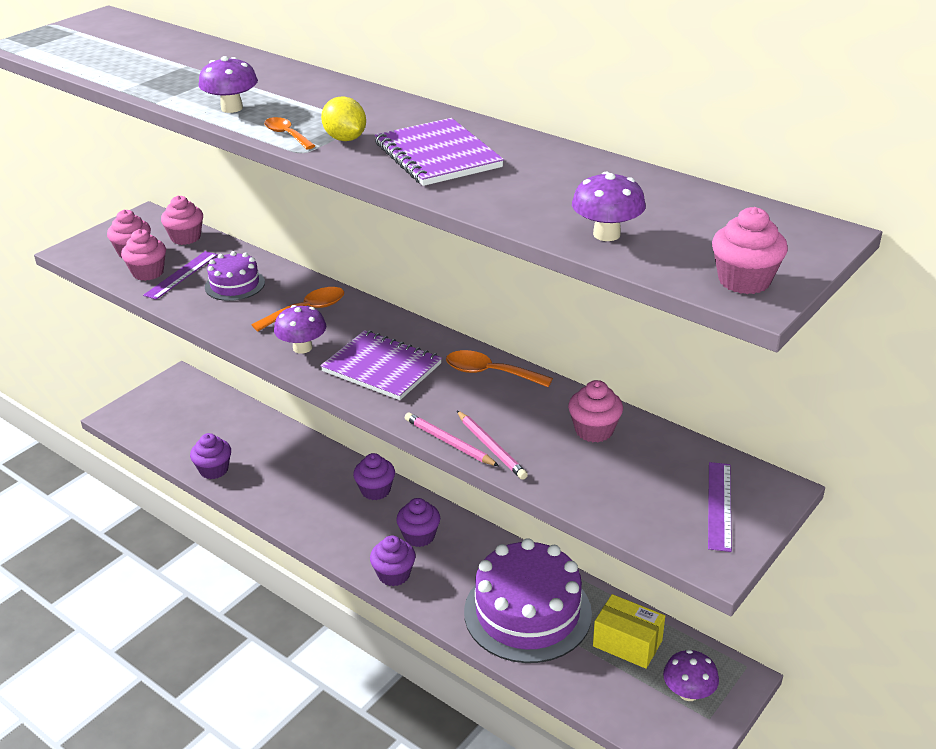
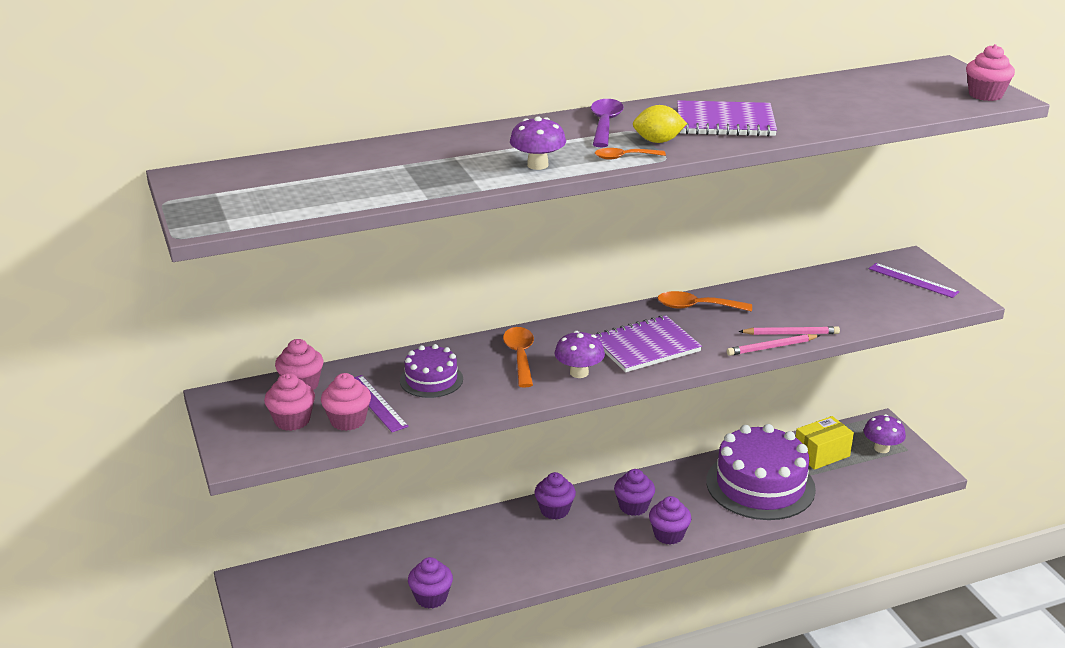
camera: 60 degrees left, 5 degrees down
(366, 108) = (605, 124): none -> purple spoon
(489, 373) = (696, 307): orange spoon -> orange spoon turned 45 degrees clockwise
(594, 430) = (802, 292): pink cupcake -> none
(606, 234) = (898, 108): purple mushroom -> none

